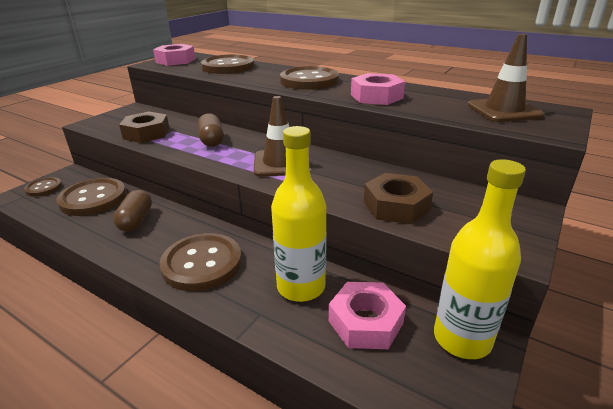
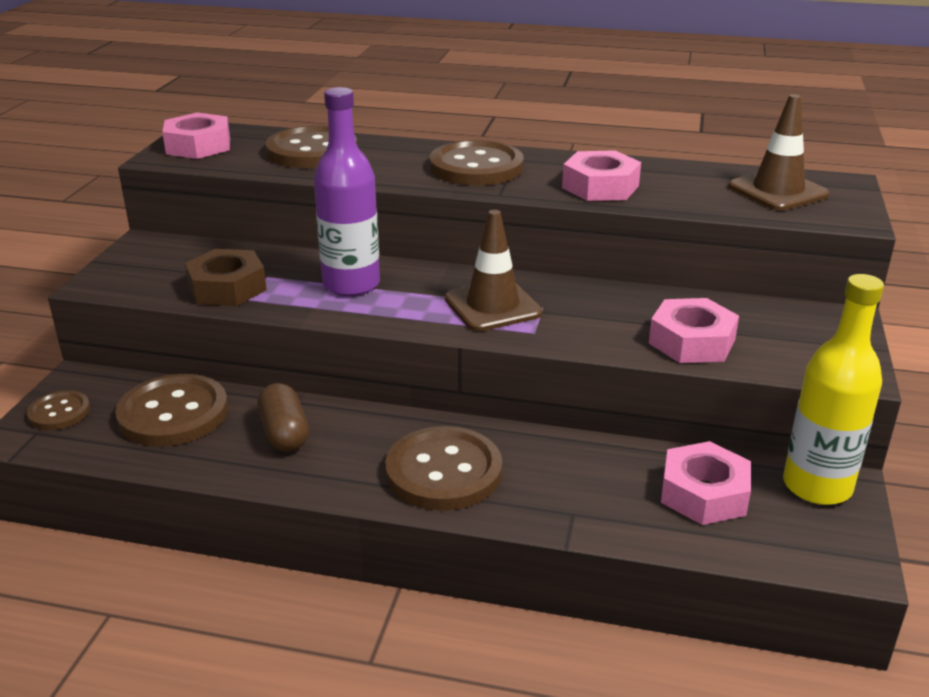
camera: 20 degrees left, 0 degrees up
(211, 140) = (351, 284): brown capsule -> purple bottle
(301, 287) = (599, 472): yellow bottle -> none
(396, 206) = (691, 342): brown nut -> pink nut

